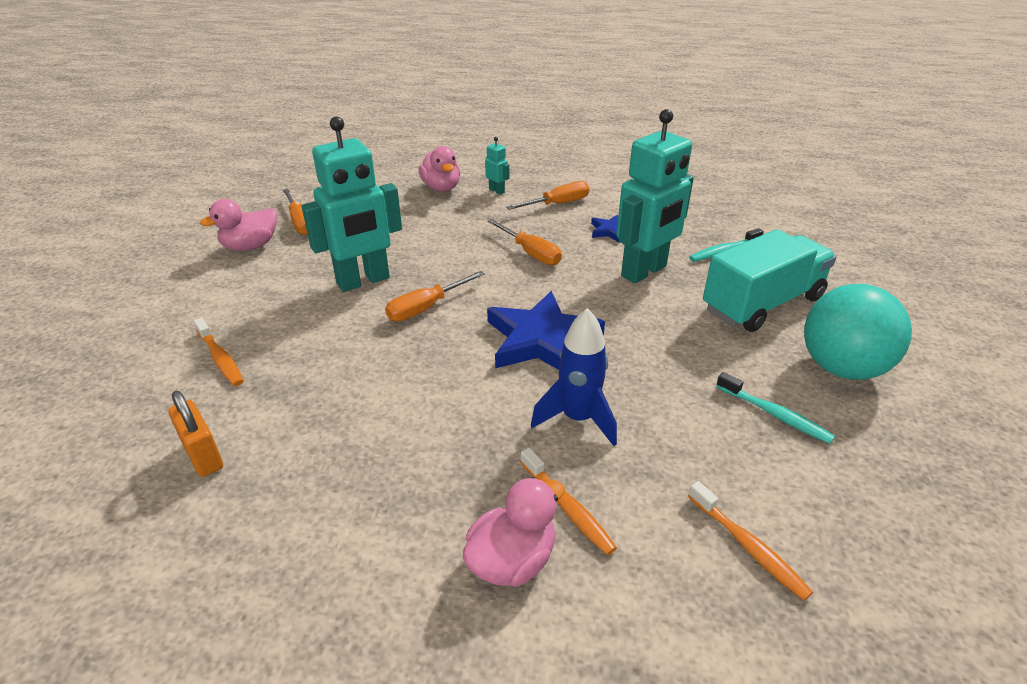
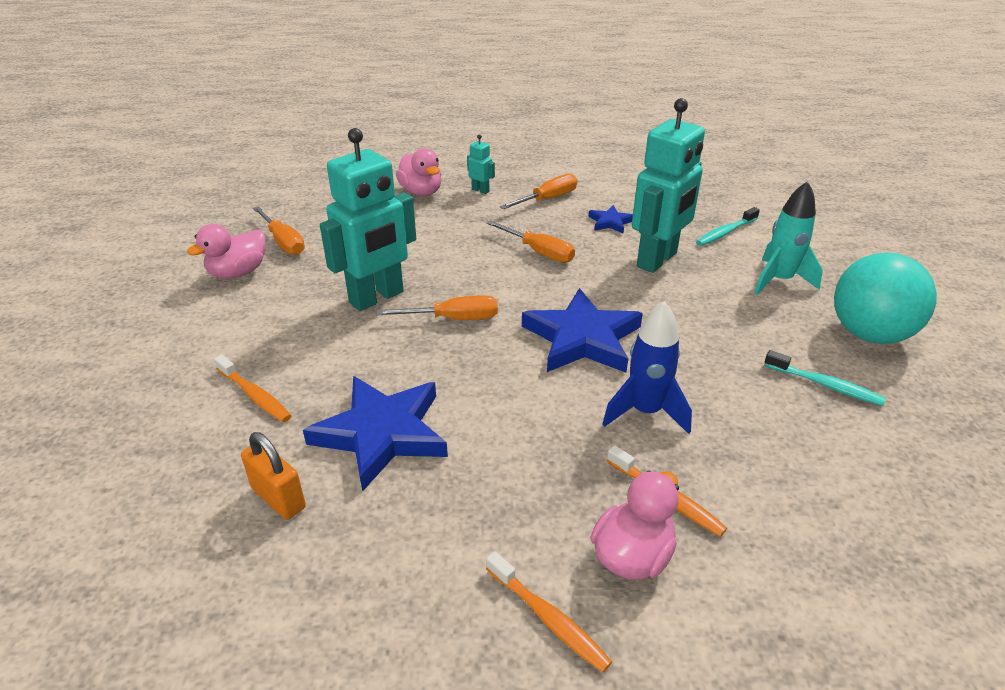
camera: 10 degrees left, 0 degrees up
(319, 408) = (382, 433): none -> blue star
(426, 308) = (453, 319): orange screwdriver -> orange screwdriver turned 135 degrees counterclockwise
(748, 547) = (842, 510): orange toothbrush -> orange toothbrush (549, 618)
(762, 304) = (779, 281): turquoise truck -> turquoise rocket

